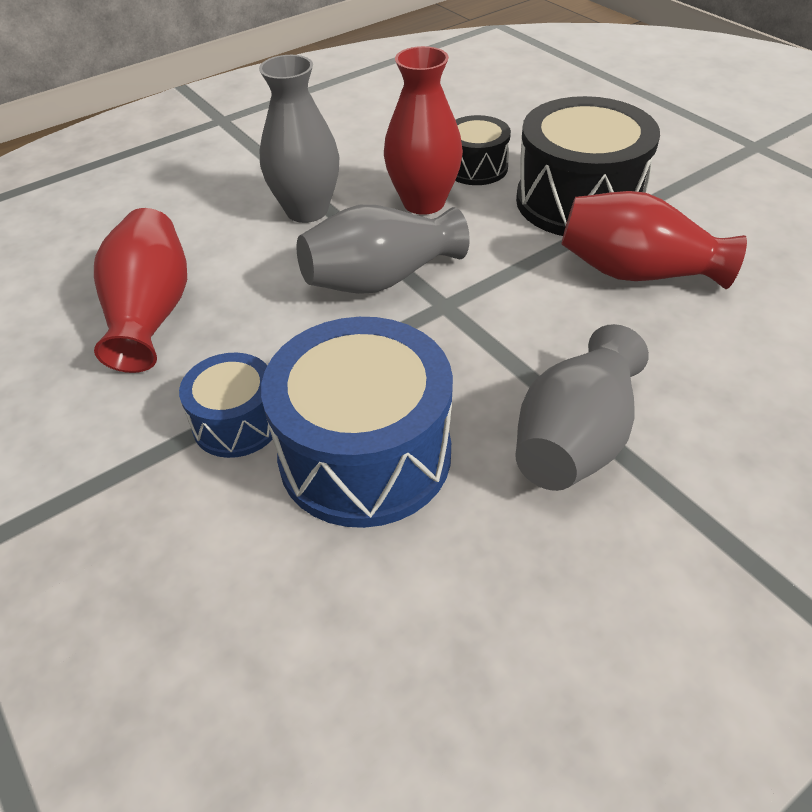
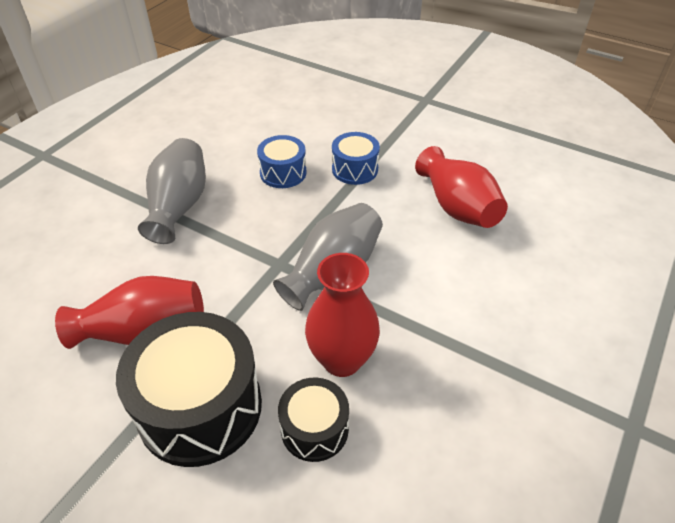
camera: 155 degrees right, 0 degrees up
(307, 210) = (433, 320): grey vase -> none
(365, 454) = (283, 173): blue drum -> blue drum, size x0.54

